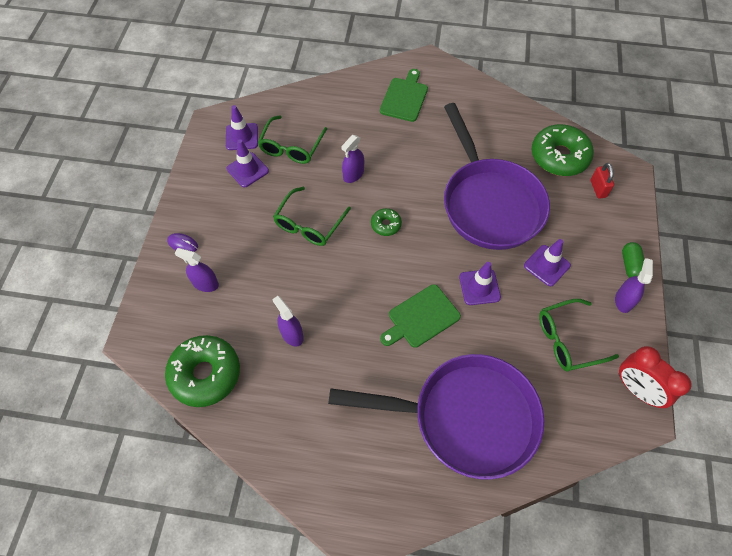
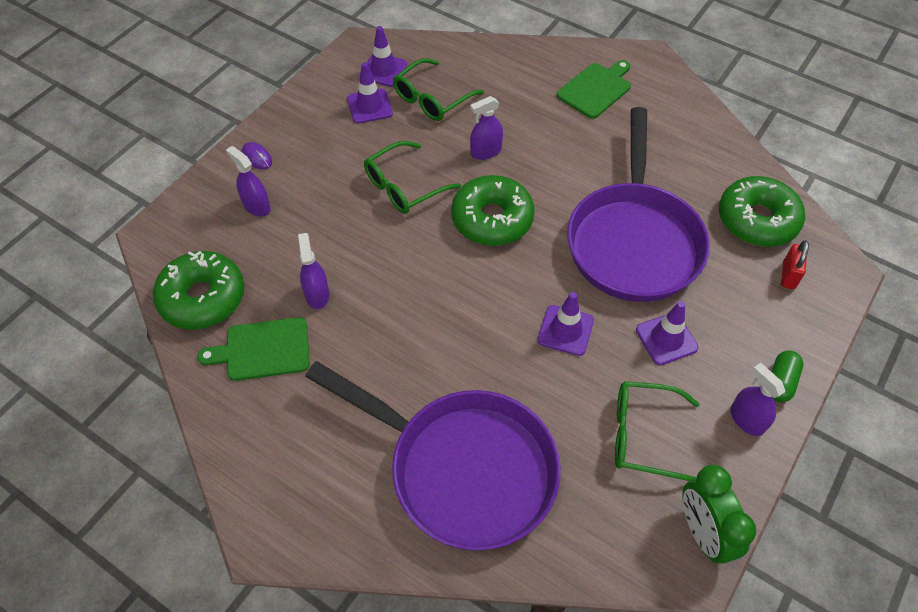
camera: 25 degrees right, 5 degrees down
(386, 225) = (492, 219): green donut -> green donut, size x2.07
(421, 318) = (474, 336): green cutting board -> green cutting board (263, 350)
(623, 300) = (747, 420): purple spray bottle -> purple spray bottle turned 75 degrees counterclockwise
(637, 389) = (702, 532): red clock -> green clock

